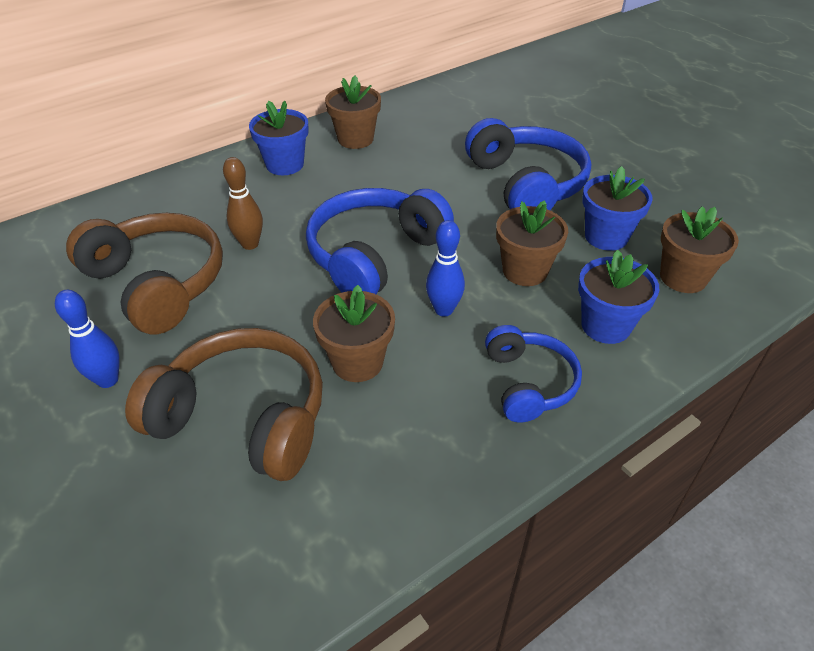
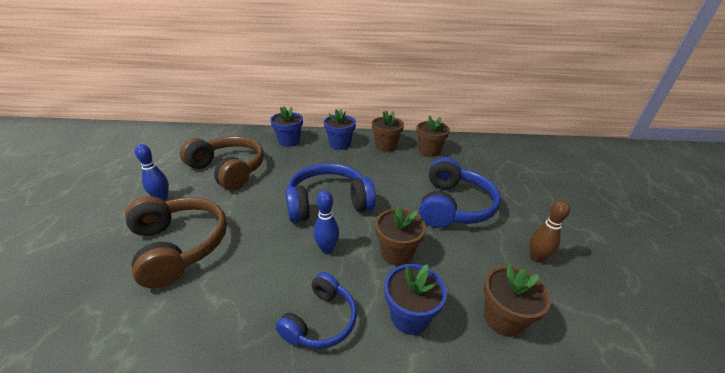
camera: 35 degrees right, 10 degrees down
(158, 283) = (229, 170): brown headphones -> brown headphones turned 45 degrees counterclockwise
(250, 244) = (282, 171): brown bowling pin -> brown bowling pin (536, 258)
(357, 362) = (254, 250): brown flower pot -> brown flower pot (429, 151)
(606, 237) = (473, 261): blue flower pot -> blue flower pot (289, 141)

